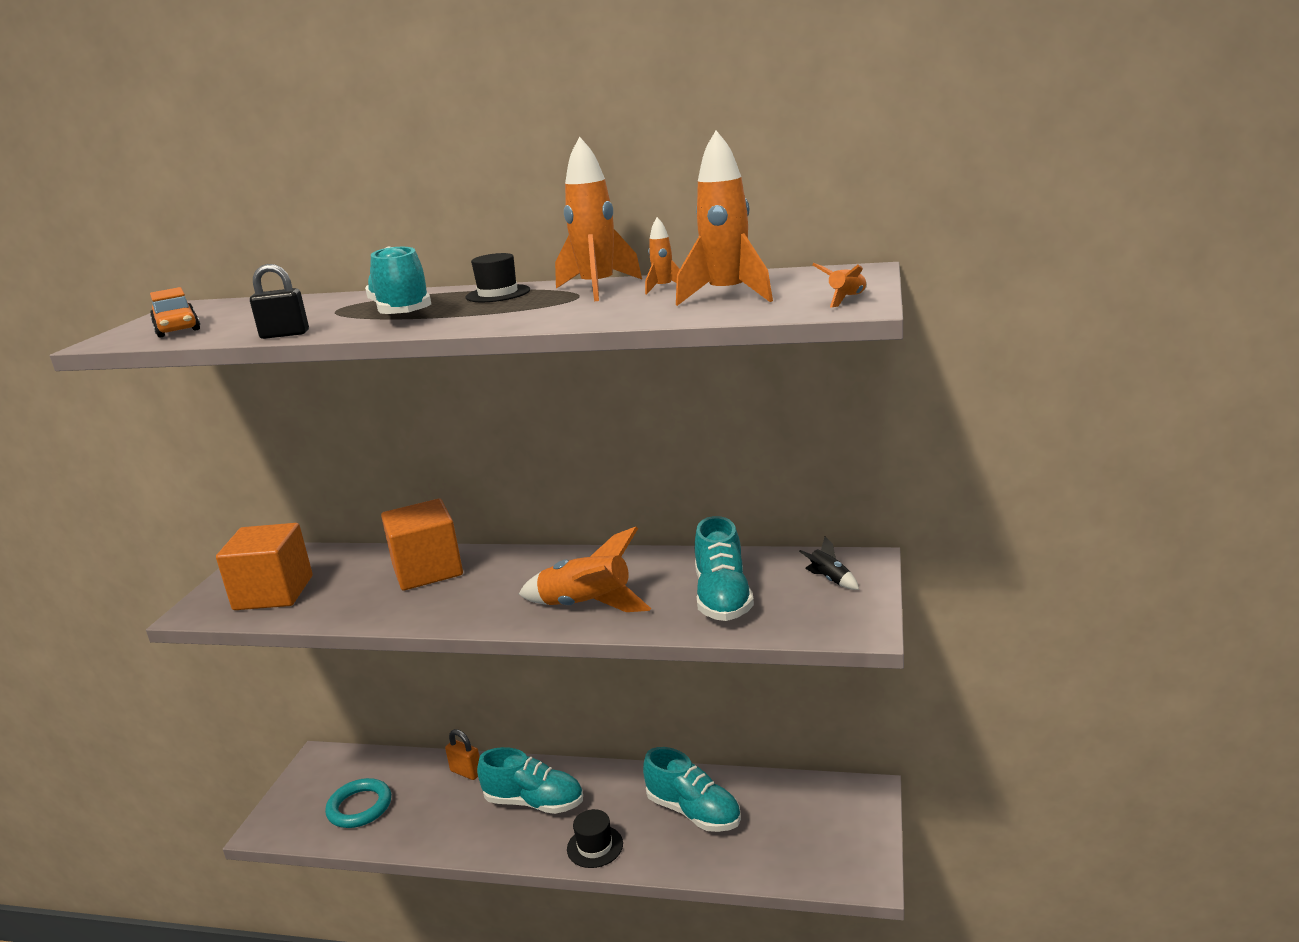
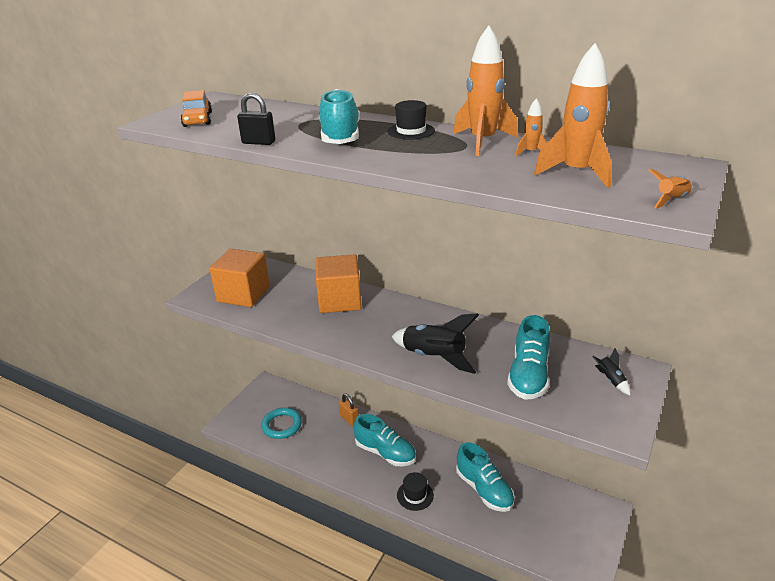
camera: 15 degrees right, 10 degrees up
(587, 606) = (434, 357): orange rocket -> black rocket

